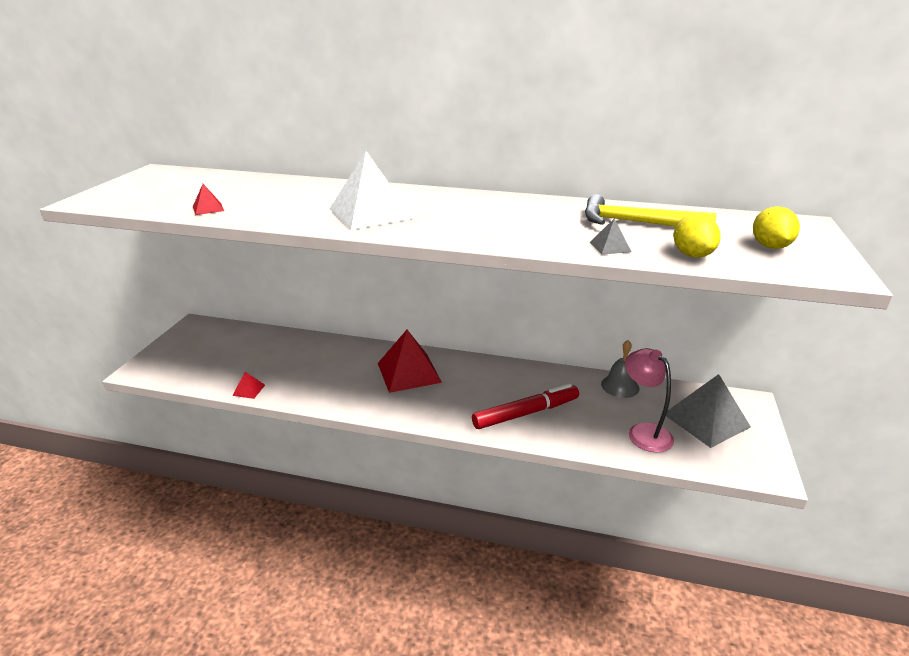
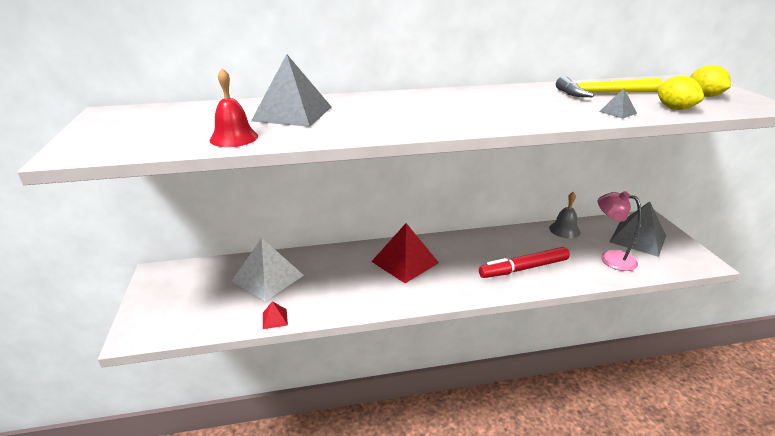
camera: 25 degrees left, 0 degrees up
(208, 208) = (234, 138): red pyramid -> red bell
(286, 194) = (292, 113): none -> grey pyramid
(370, 213) = (399, 117): white pyramid -> white pyramid (268, 278)
(526, 413) = (523, 268): red marker -> red marker turned 150 degrees counterclockwise

